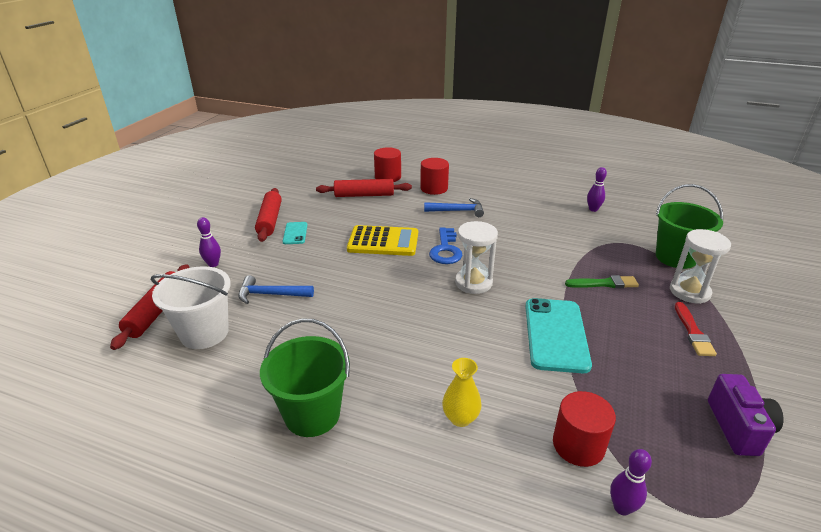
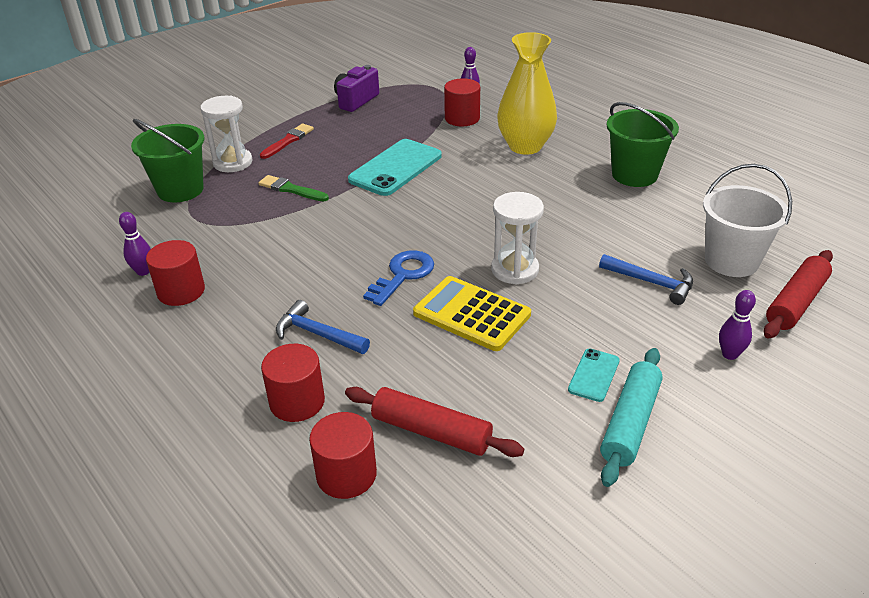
camera: 150 degrees left, 5 degrees up
(270, 220) = (630, 423): red rolling pin -> turquoise rolling pin
(460, 418) = (525, 146): yellow vase -> yellow vase, size x1.99
(473, 283) = (414, 228): white hourglass -> white hourglass (515, 270)
(556, 207) = (181, 291): none -> red cylinder

